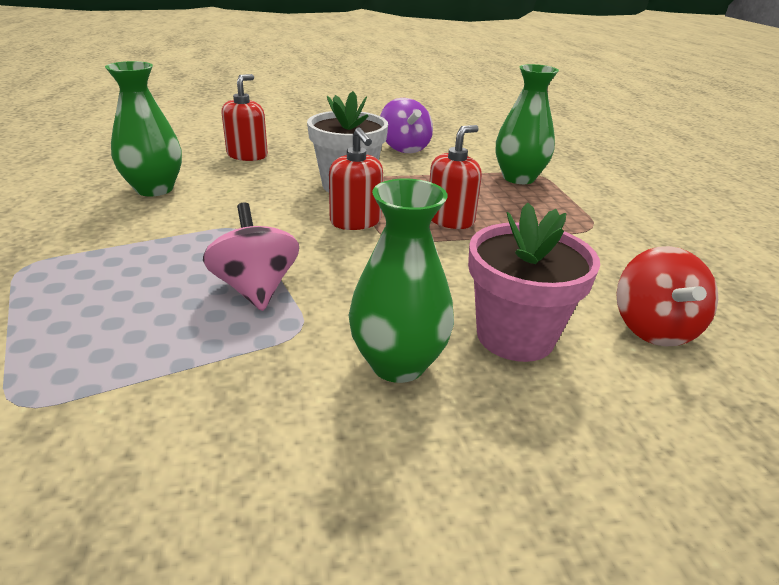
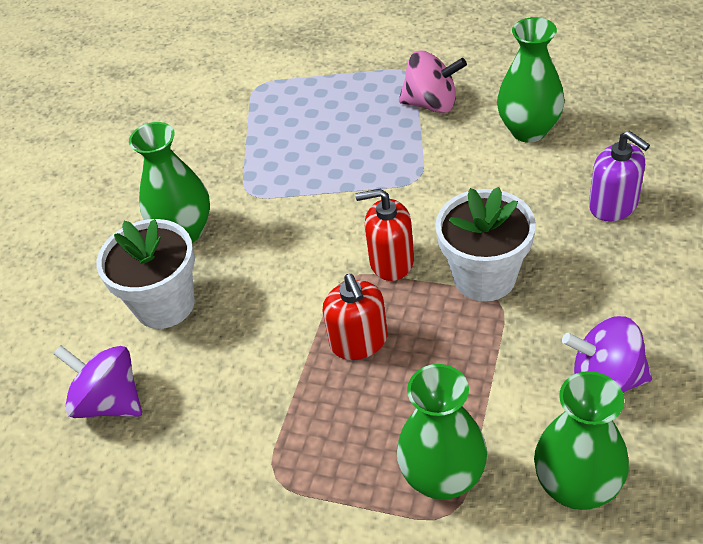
camera: 125 degrees right, 15 degrees up
(247, 155) = (613, 205): red soap dispenser -> purple soap dispenser
(256, 288) = (312, 178): pink spinning top -> pink spinning top (431, 104)
(480, 149) = (576, 487): none -> green vase
(515, 336) = (165, 304): pink flower pot -> white flower pot
(653, 328) = (110, 401): red spinning top -> purple spinning top

